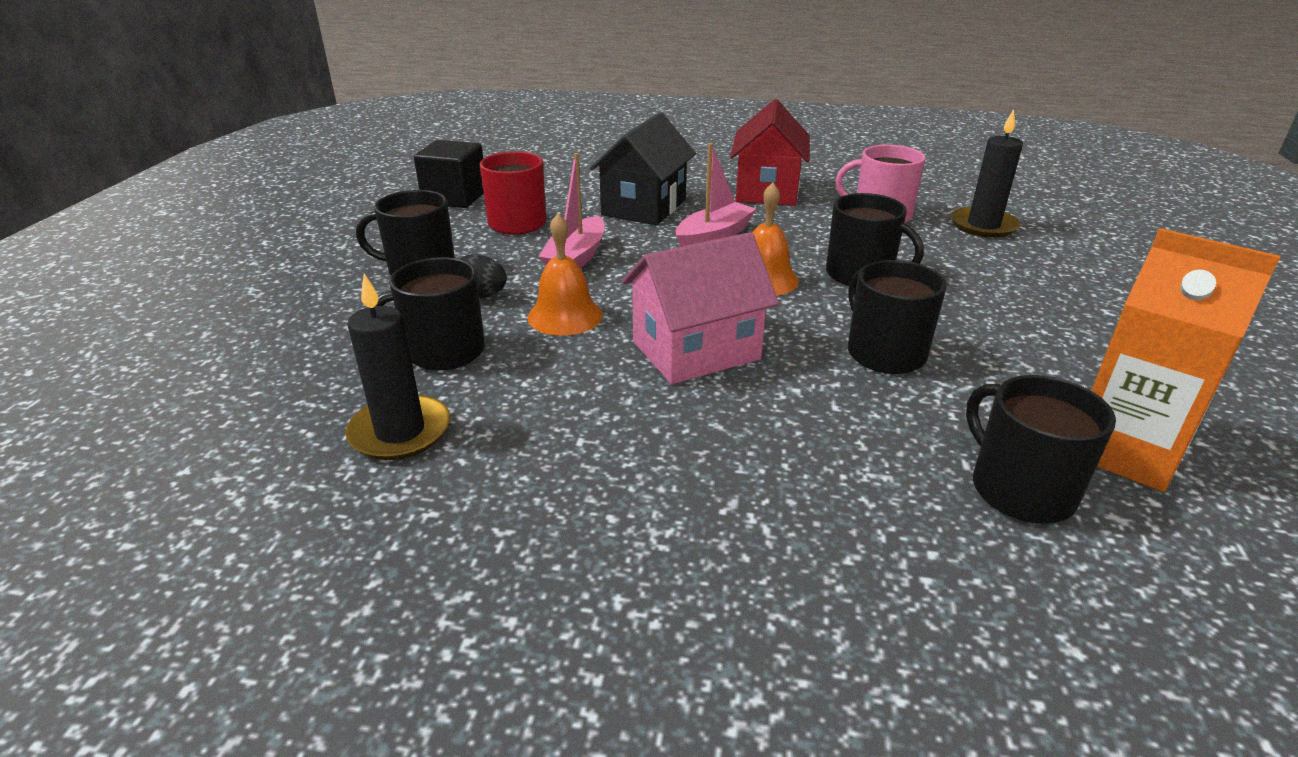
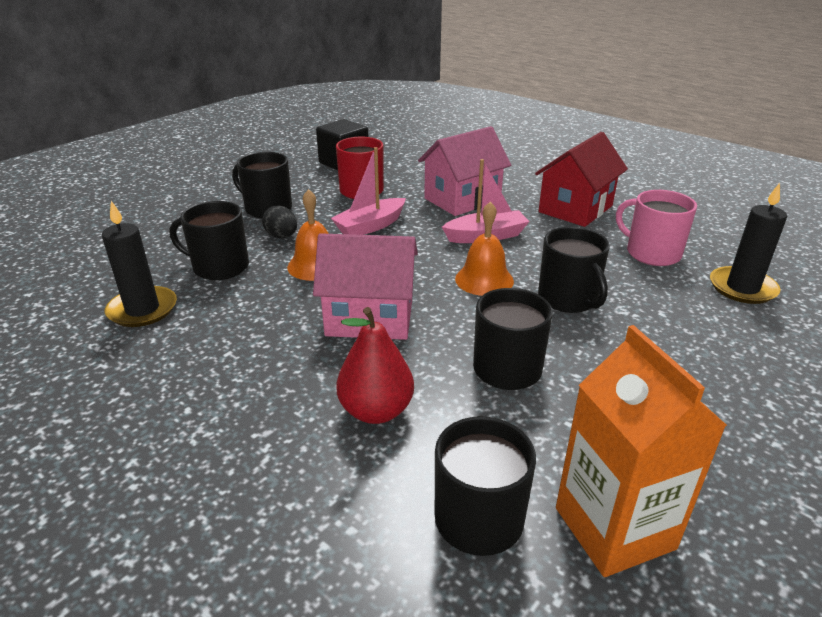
camera: 30 degrees right, 0 degrees up
(644, 207) = (462, 200): black house -> pink house
(817, 436) = (376, 411): none -> red pear

